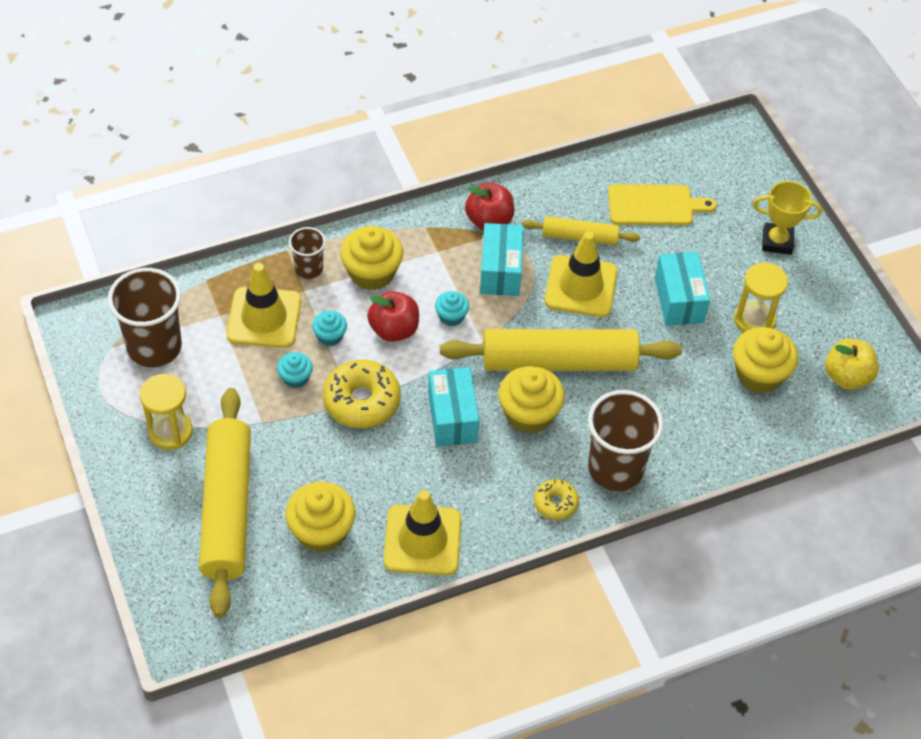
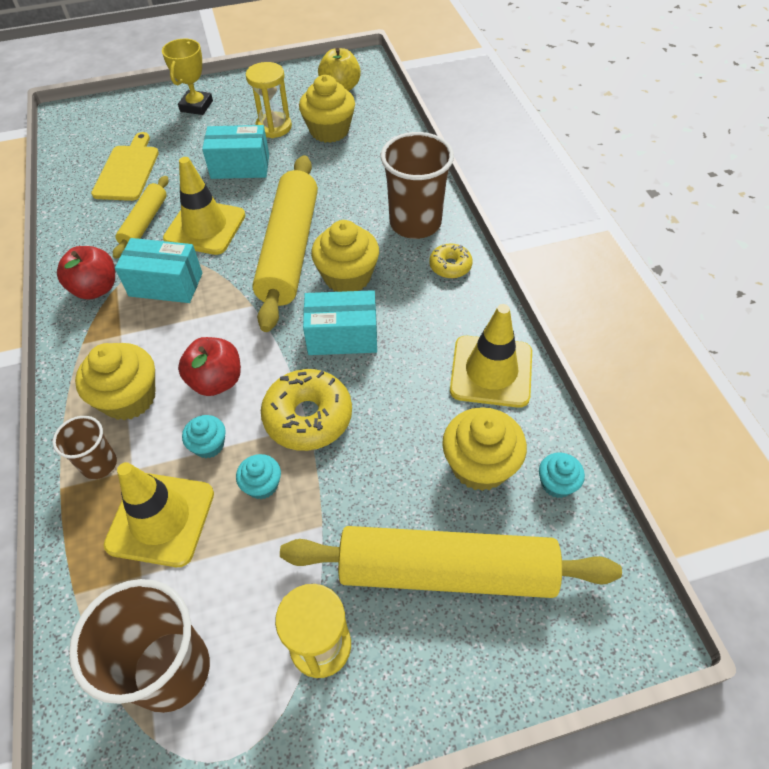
camera: 80 degrees left, 0 degrees up
(451, 316) = (212, 329): turquoise cupcake -> turquoise cupcake (557, 483)

